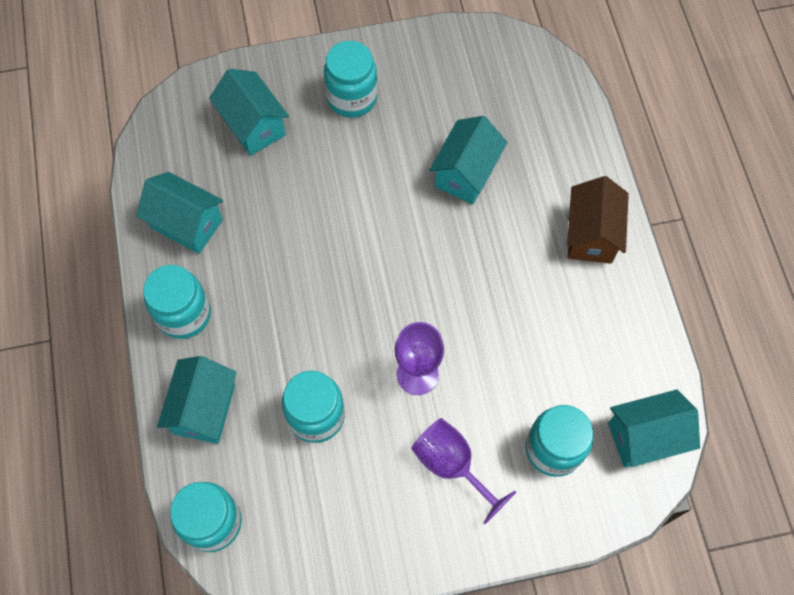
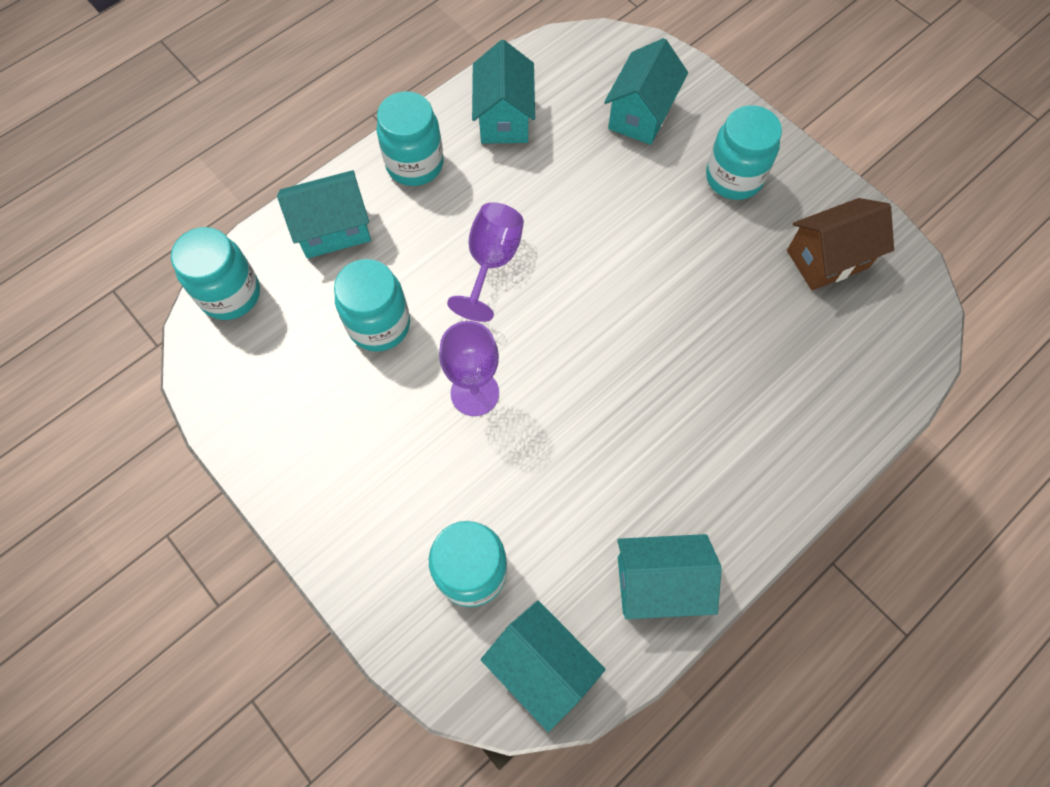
camera: 60 degrees right, 0 degrees up
(452, 465) = (397, 476): purple goblet -> purple goblet (491, 262)
(466, 173) = (727, 323): turquoise house -> turquoise house (658, 583)
(591, 235) = (746, 487): brown house -> brown house (827, 259)

